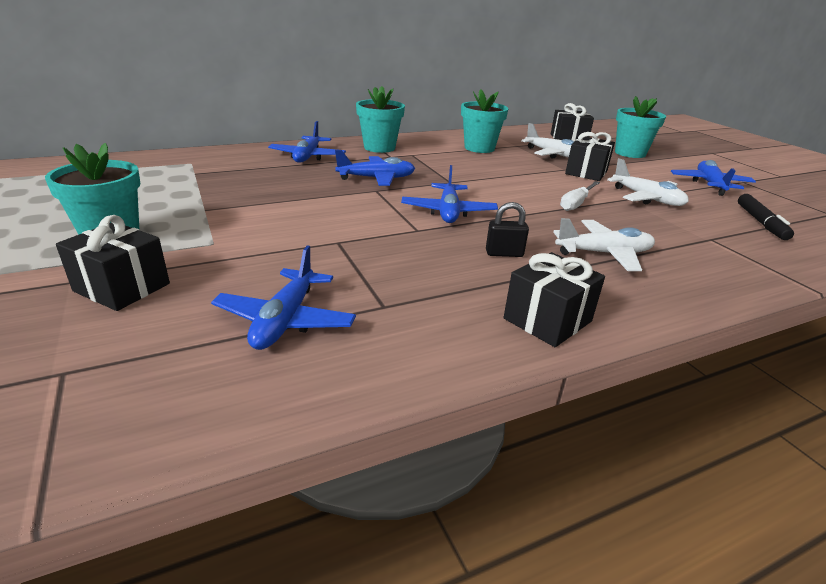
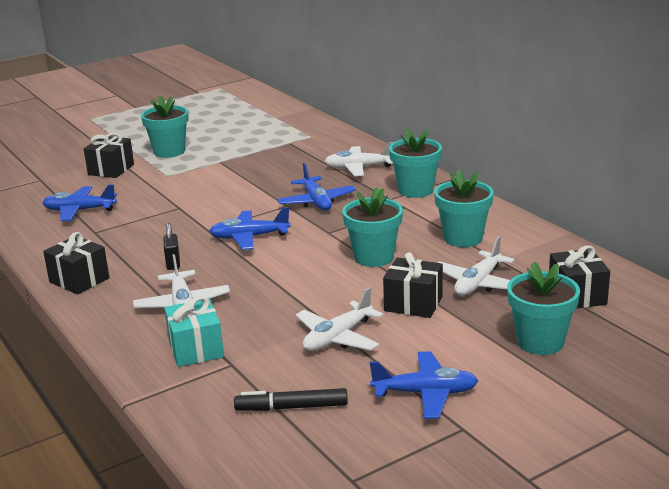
camera: 85 degrees right, 5 degrees down
(308, 157) = (359, 168): blue plane -> white plane
(506, 173) = (374, 257): none -> turquoise flower pot
(576, 204) = (298, 295): white screwdriver -> none
(694, 252) = (196, 349): none -> turquoise gift

